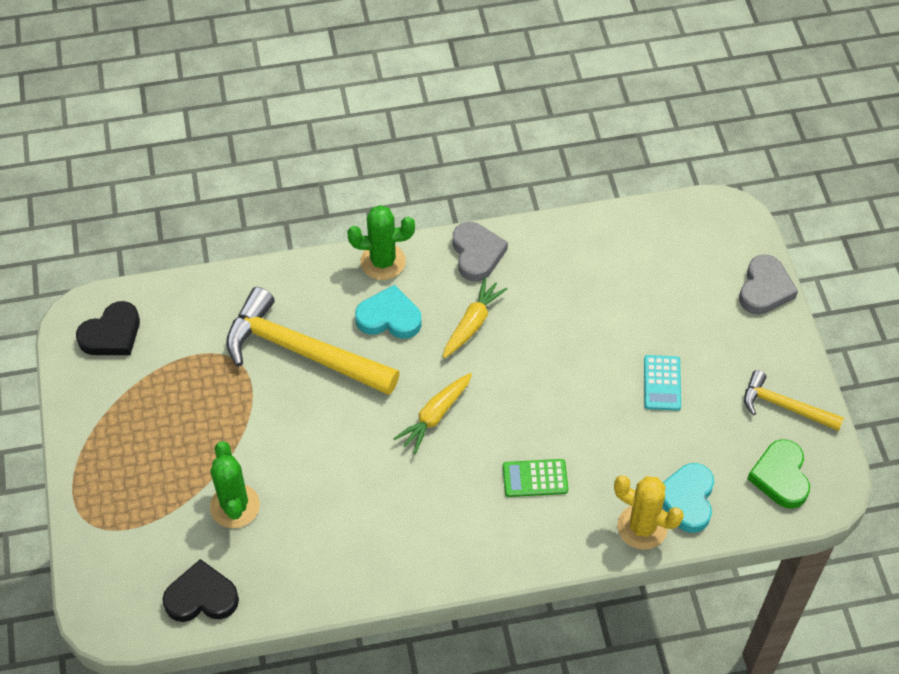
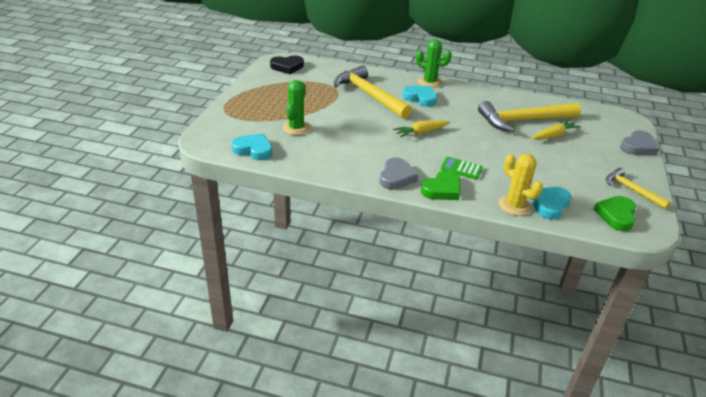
camera: 25 degrees right, 20 degrees down
(201, 597) = (253, 150): black heart -> turquoise heart
(472, 323) = (462, 111): yellow carrot -> yellow carrot (554, 135)
(477, 254) = (479, 93): grey heart -> grey heart (396, 177)
(529, 543) = (442, 189): none -> green heart
(577, 301) = (524, 120): none -> yellow hammer
(662, 383) = (557, 159): turquoise calculator -> none

